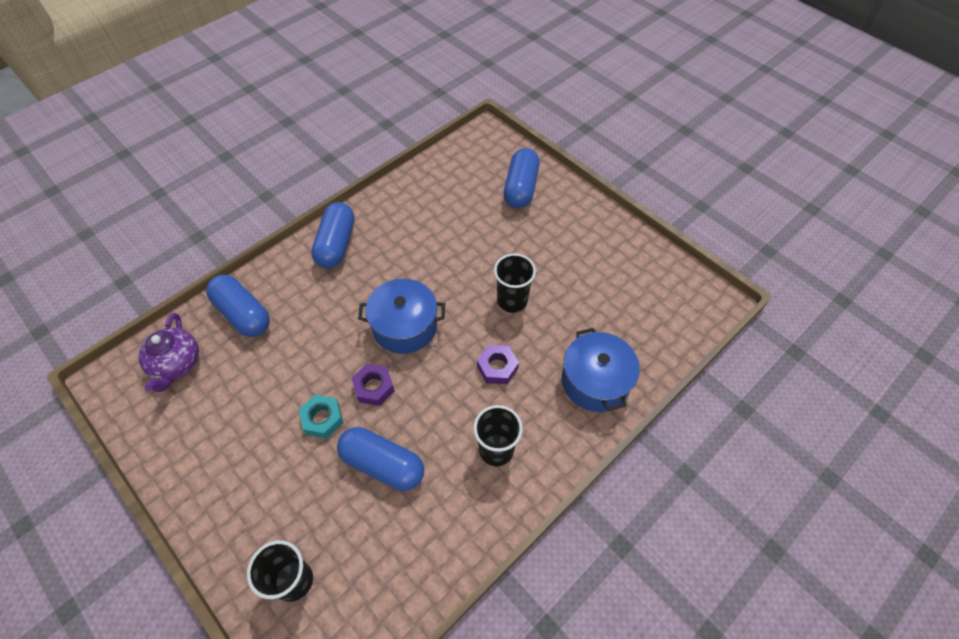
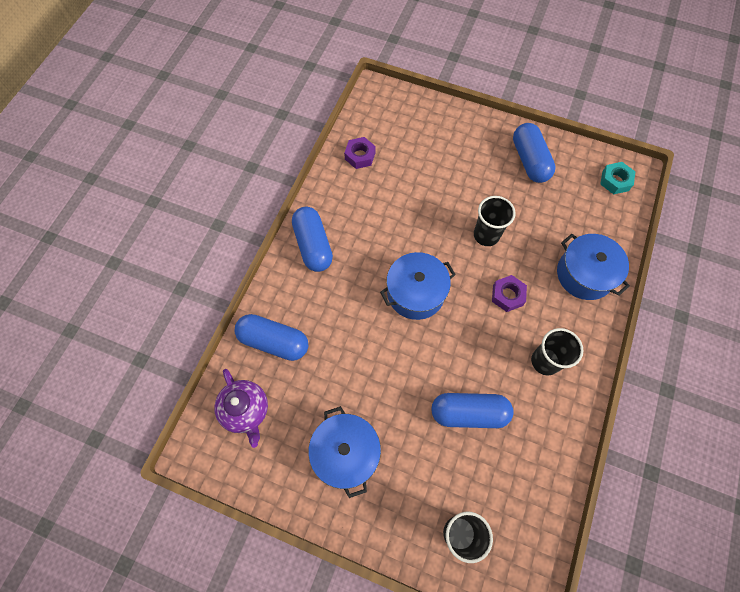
camera: 25 degrees left, 10 degrees up
(238, 446) = (346, 453): none -> blue pot
(322, 419) = (399, 399): turquoise nut -> turquoise nut (615, 181)
(374, 387) = (423, 355): purple nut -> purple nut (360, 156)
(520, 188) = (435, 132): blue capsule -> blue capsule (529, 161)

